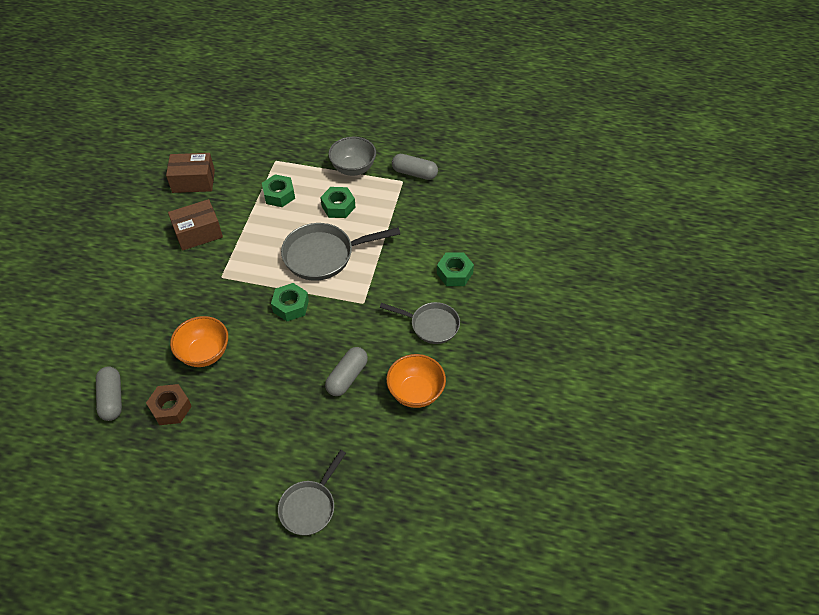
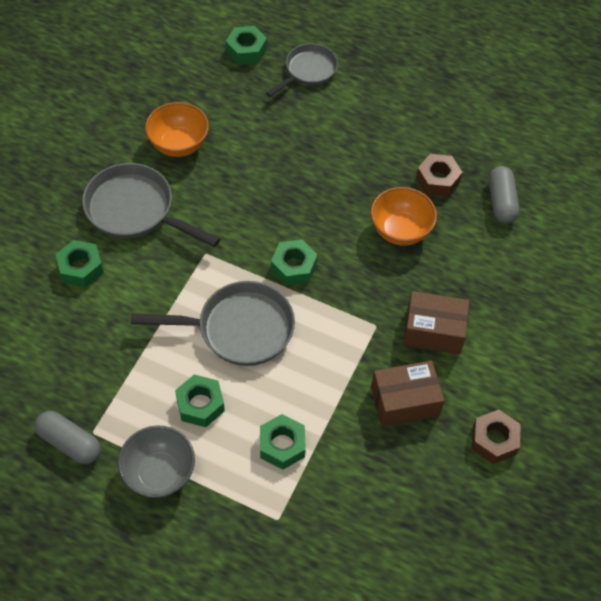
camera: 170 degrees left, 5 degrees up
(136, 222) = (494, 440): none -> brown nut
(193, 181) = (410, 502): brown box -> brown box (433, 331)
(347, 377) = (246, 174): grey capsule -> none
(381, 518) = (246, 50): none -> green nut
(431, 325) = (135, 210): grey pan -> grey pan, size x1.55

